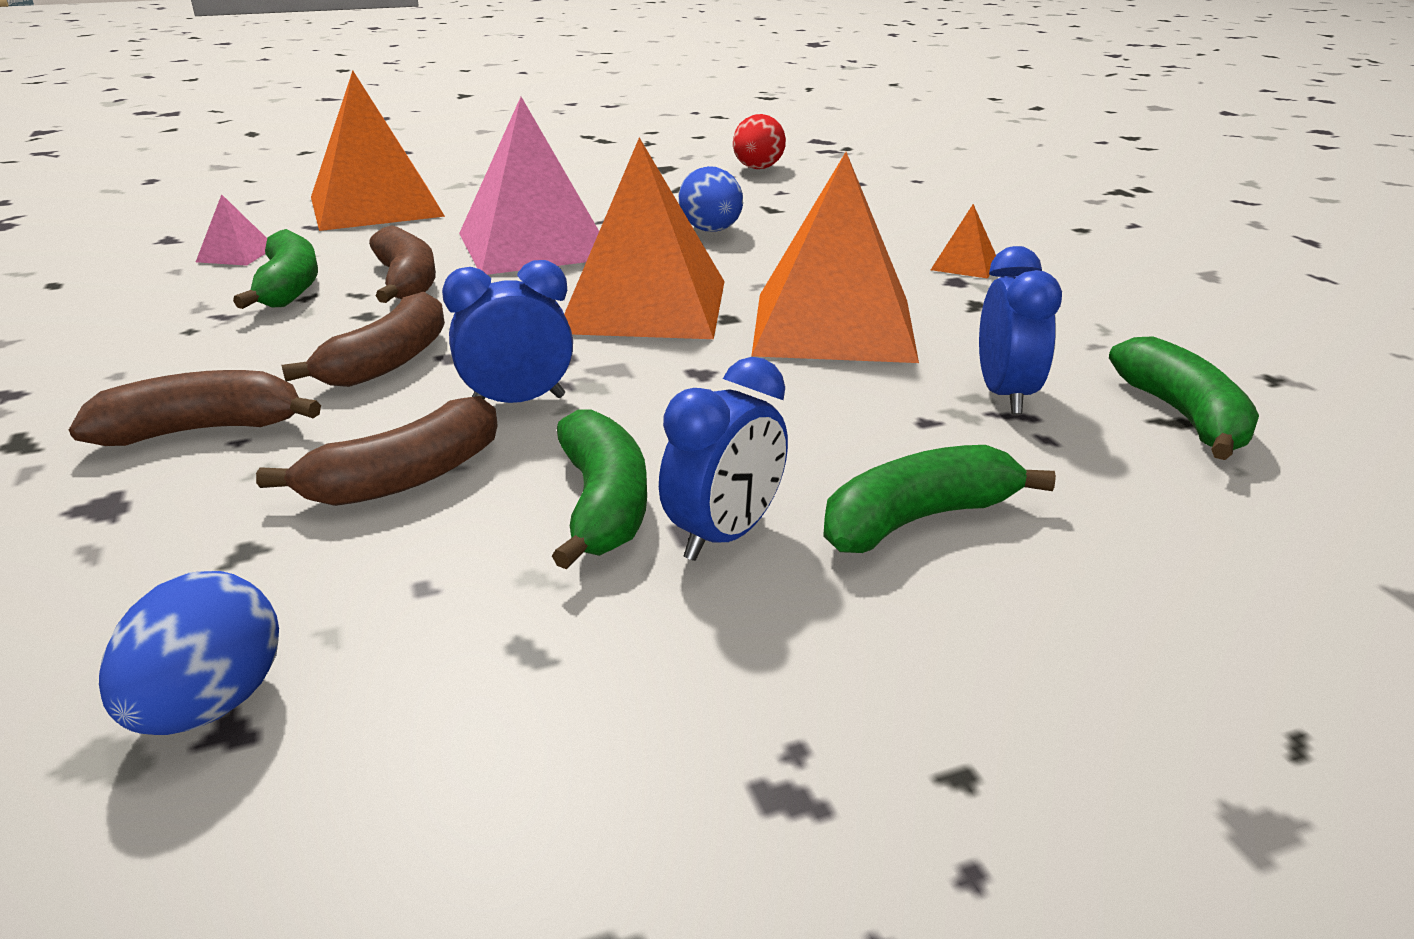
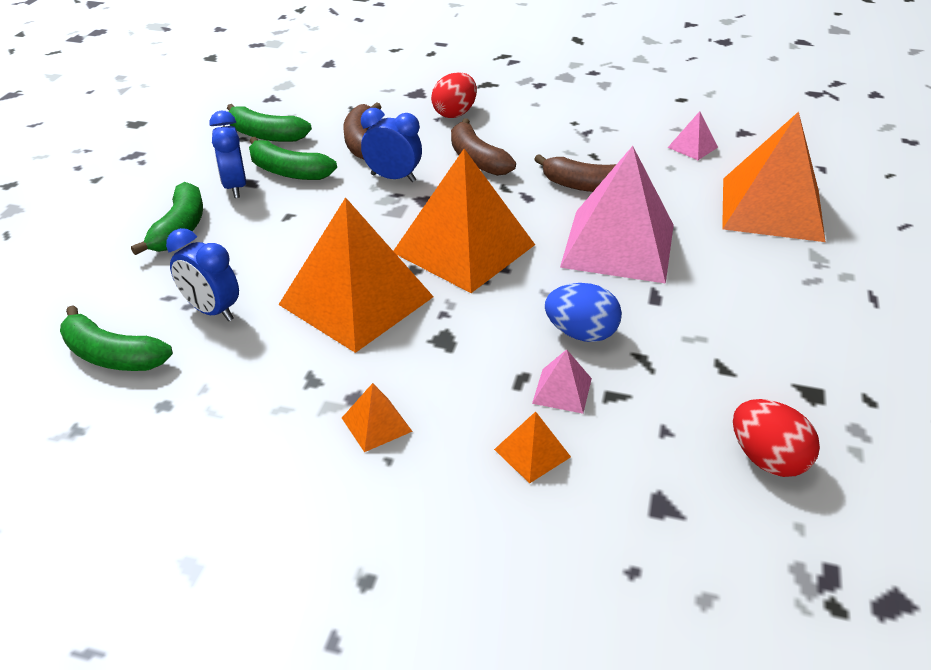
camera: 125 degrees right, 10 degrees up
(203, 430) = (455, 113): brown banana -> red egg
(210, 705) = (284, 97): blue egg -> none
(289, 287) = (613, 153): green banana -> green banana (265, 135)
(518, 402) = (393, 178): blue clock -> blue clock turned 90 degrees counterclockwise
(797, 222) = (562, 390): none -> pink pyramid
(880, 216) = (532, 453): none -> orange pyramid

